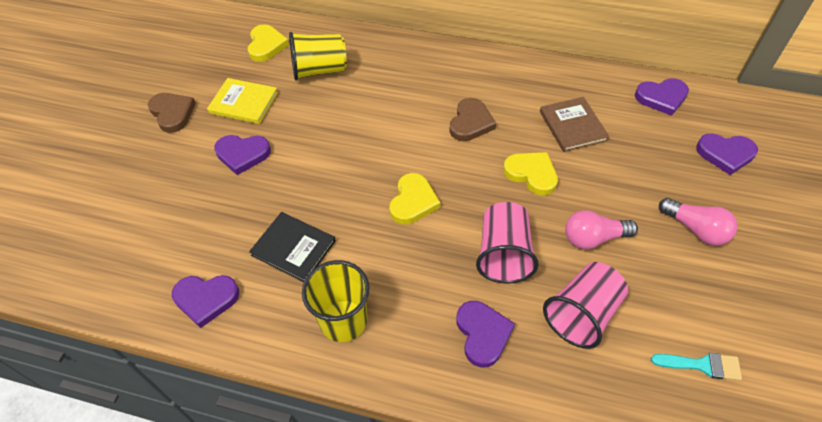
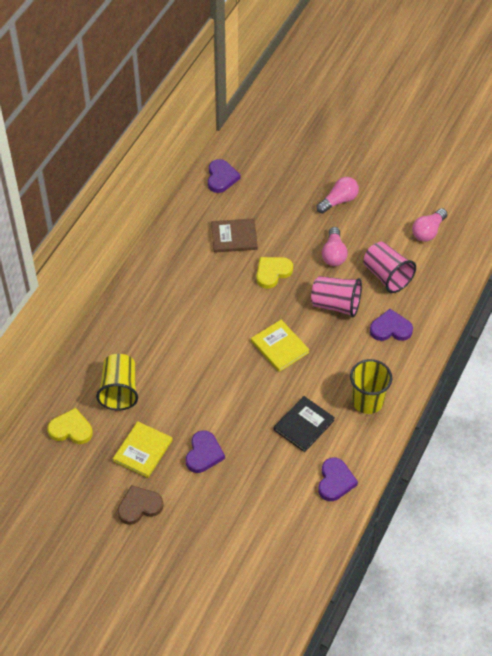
camera: 80 degrees left, 0 degrees up
(413, 201) = (279, 347): yellow heart -> yellow book
(470, 122) = (213, 297): brown heart -> none
(702, 365) = (428, 231): turquoise brush -> pink light bulb
(725, 154) = (283, 163): purple heart -> none

